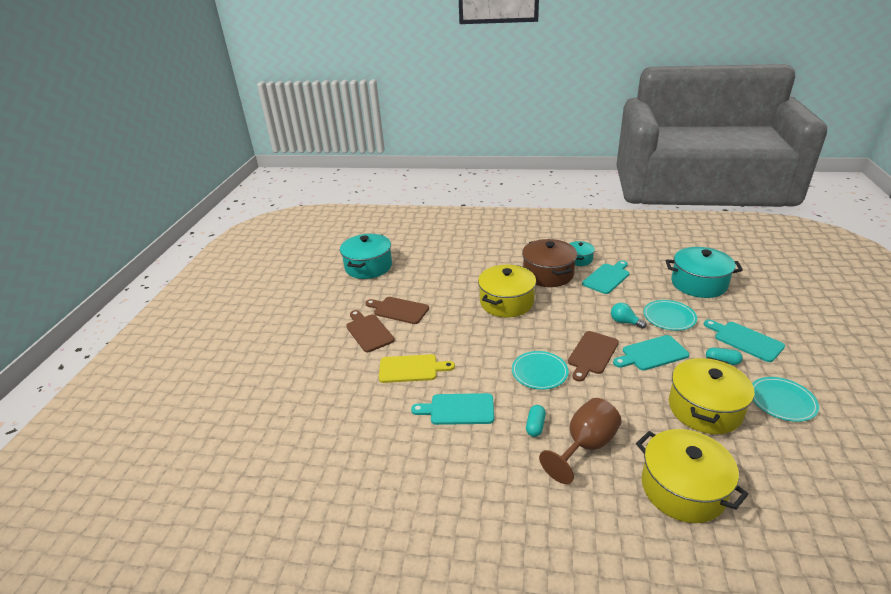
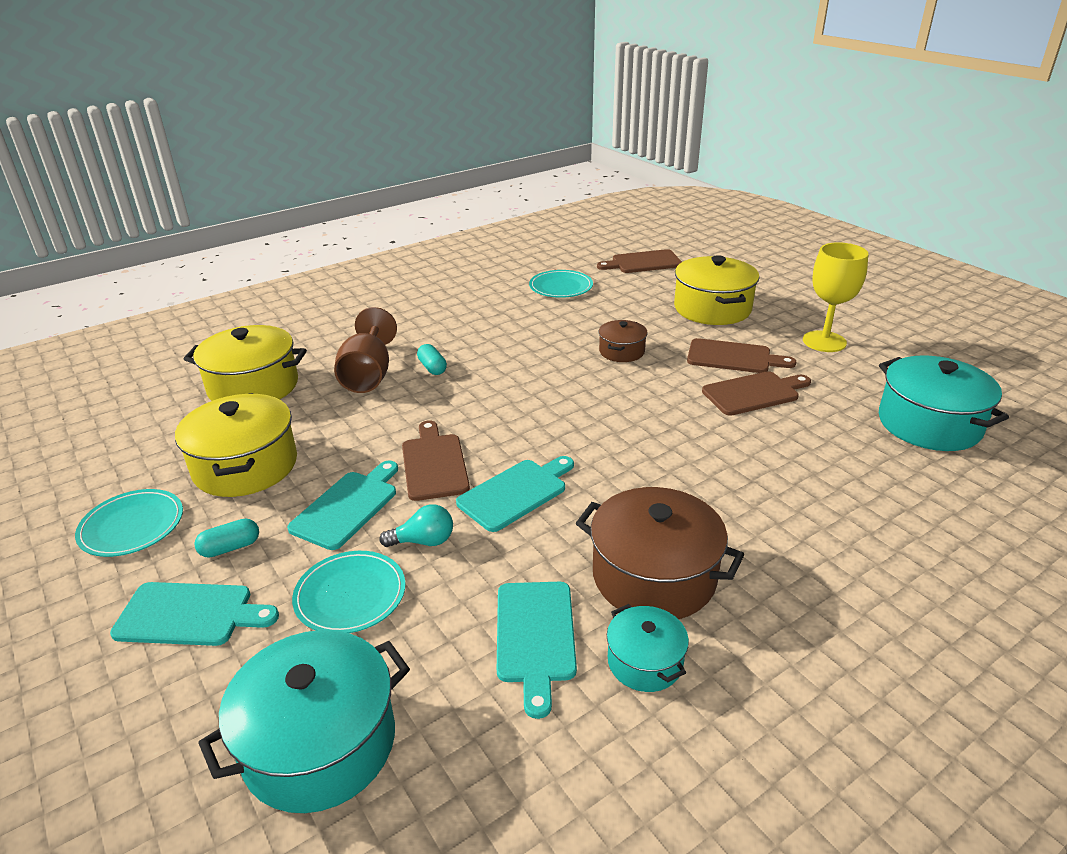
camera: 135 degrees right, 0 degrees up
(250, 448) = (643, 262): none -> brown cutting board
(314, 315) = (824, 341): none -> yellow goblet
(411, 368) = (621, 351): yellow cutting board -> brown pot
(458, 409) = (522, 346): turquoise cutting board -> turquoise cutting board (515, 493)
(506, 302) = (641, 478): yellow pot -> yellow pot (712, 308)
(539, 372) = (480, 412): turquoise plate -> turquoise plate (561, 287)

